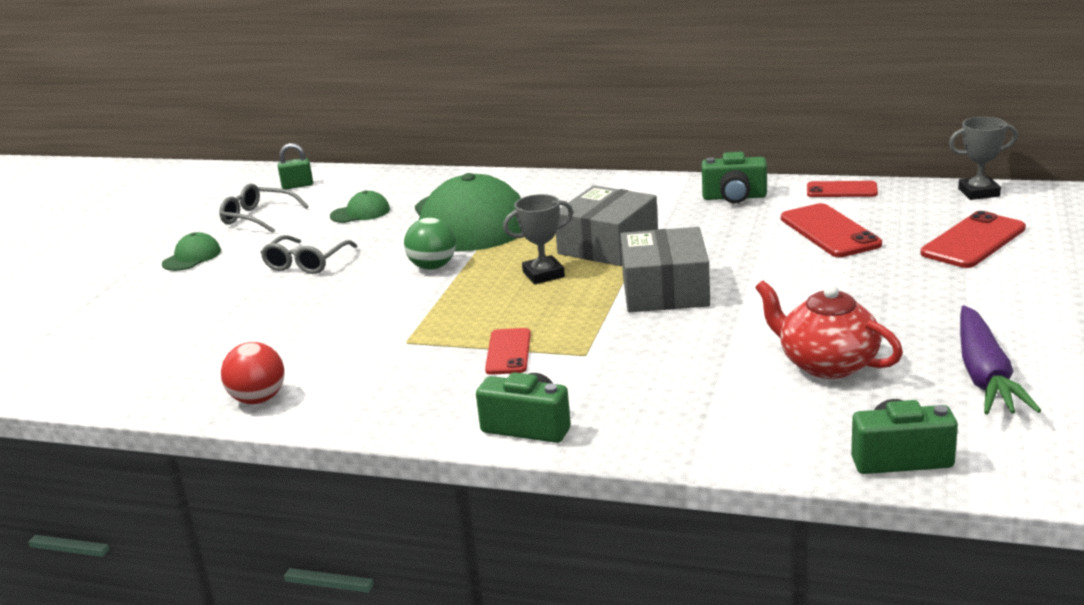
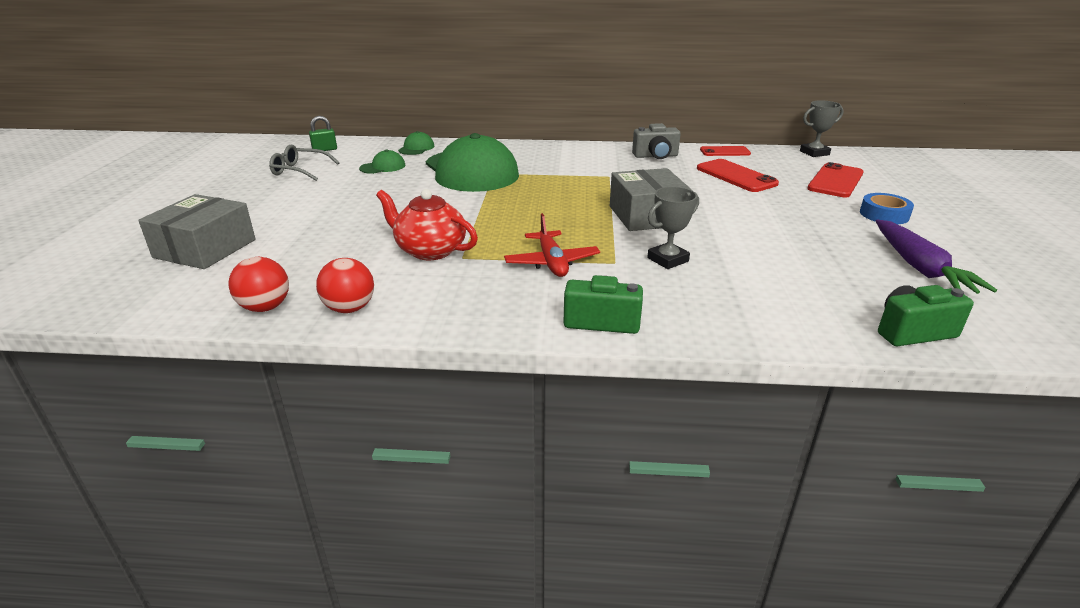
camera: 15 degrees left, 5 degrees up
(172, 394) = (265, 307): none -> red ball
(192, 257) = (252, 198): green cap -> green cap (416, 148)
(306, 263) = (352, 201): grey glasses -> none
(433, 266) = (458, 202): green ball -> none
(508, 352) = (551, 262): red phone -> red plane
(543, 274) = (548, 206): grey trophy -> grey trophy (668, 260)
(608, 245) = (585, 186): grey box -> grey box (205, 248)
(734, 197) = (655, 156): green camera -> grey camera
(826, 364) = (802, 263): red teapot -> red teapot (430, 250)
(1001, 296) = (884, 215): none -> blue tape

